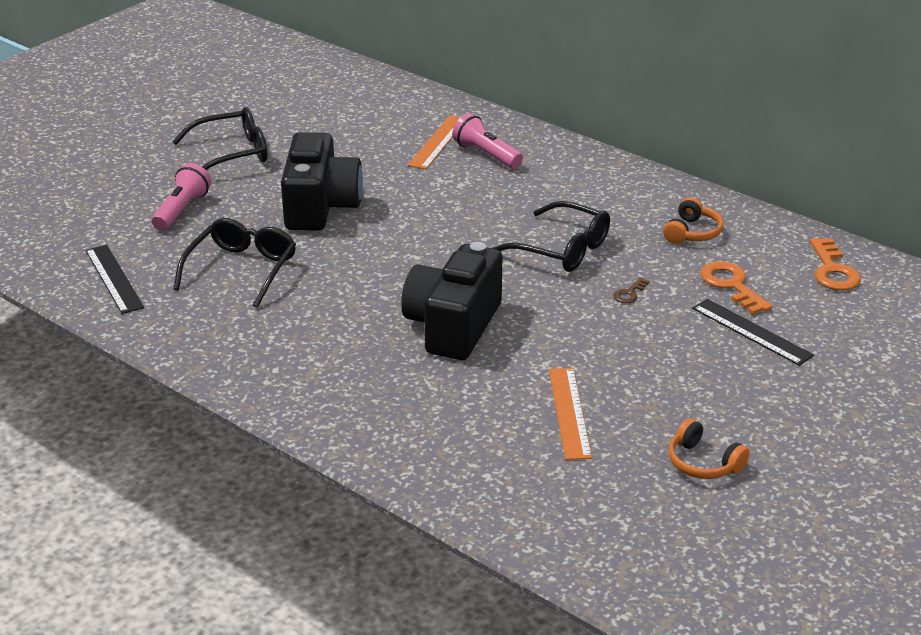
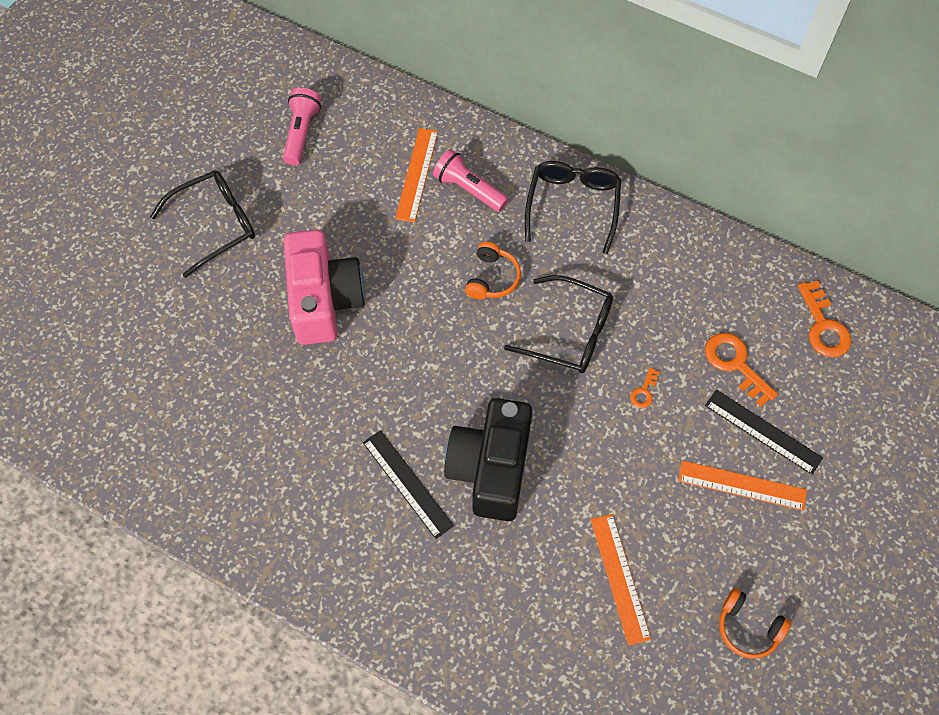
camera: 10 degrees left, 30 degrees up
(114, 278) = (150, 448): black ruler -> black ruler (407, 483)
(182, 210) = (188, 327): pink flashlight -> pink flashlight (301, 133)
(242, 269) = (271, 414): black glasses -> black glasses (573, 205)
(320, 206) = (324, 300): black camera -> pink camera
(629, 293) = (644, 391): brown key -> orange key
(692, 232) = (687, 287): orange headphones -> orange headphones (492, 278)
(720, 365) = (742, 485): none -> orange ruler

